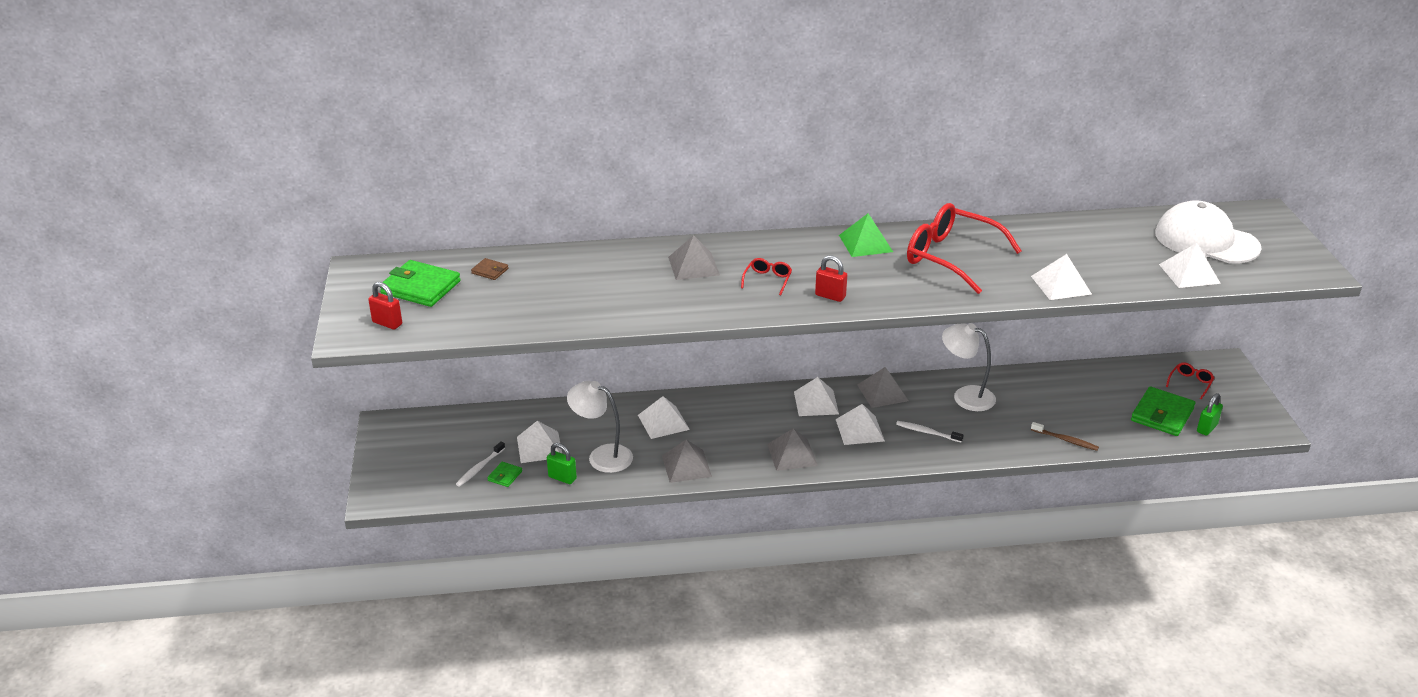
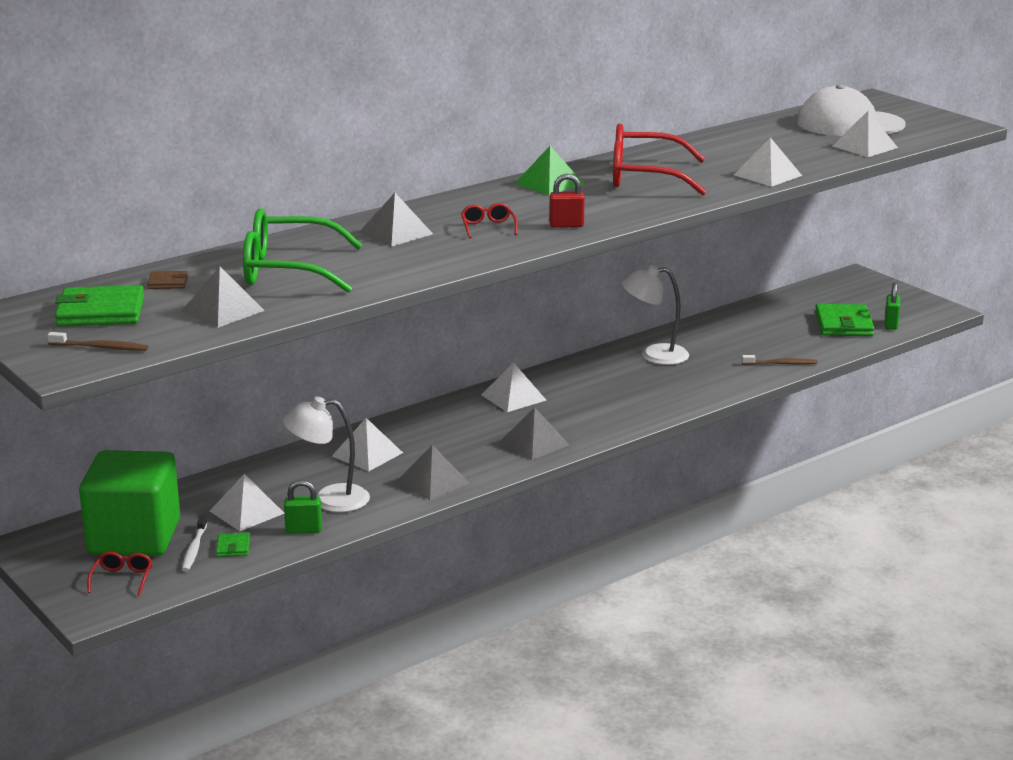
camera: 30 degrees left, 10 degrees down
(387, 323) = (100, 347): red padlock -> brown toothbrush
(452, 443) = (134, 537): none -> green cube
(579, 283) = (287, 270): none -> green glasses
(859, 430) = (581, 407): white pyramid -> none
(882, 392) = (572, 373): grey pyramid -> grey pyramid (223, 311)
(927, 432) = (649, 391): white toothbrush -> none
(1190, 383) = (843, 297): red glasses -> red glasses (122, 578)

